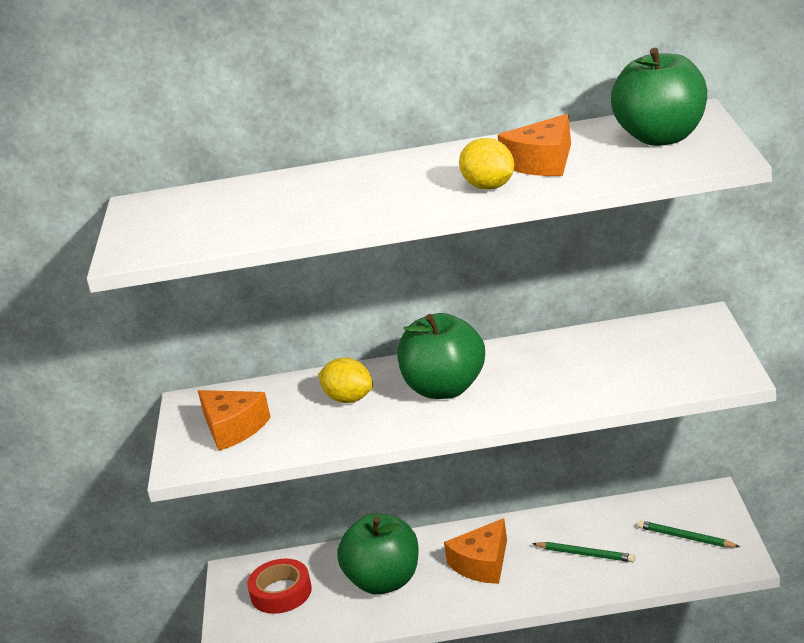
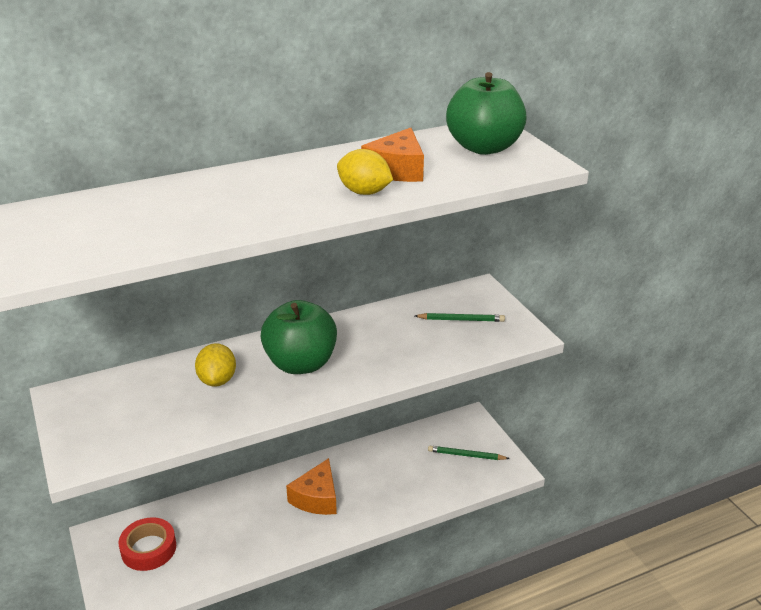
camera: 25 degrees left, 5 degrees up
(233, 428) = (116, 419): orange cheese -> none
(349, 399) = (217, 380): yellow lemon -> yellow lemon turned 75 degrees clockwise
(384, 581) = (239, 525): green apple -> none
(585, 554) = (396, 479): green pencil -> green pencil (461, 320)

